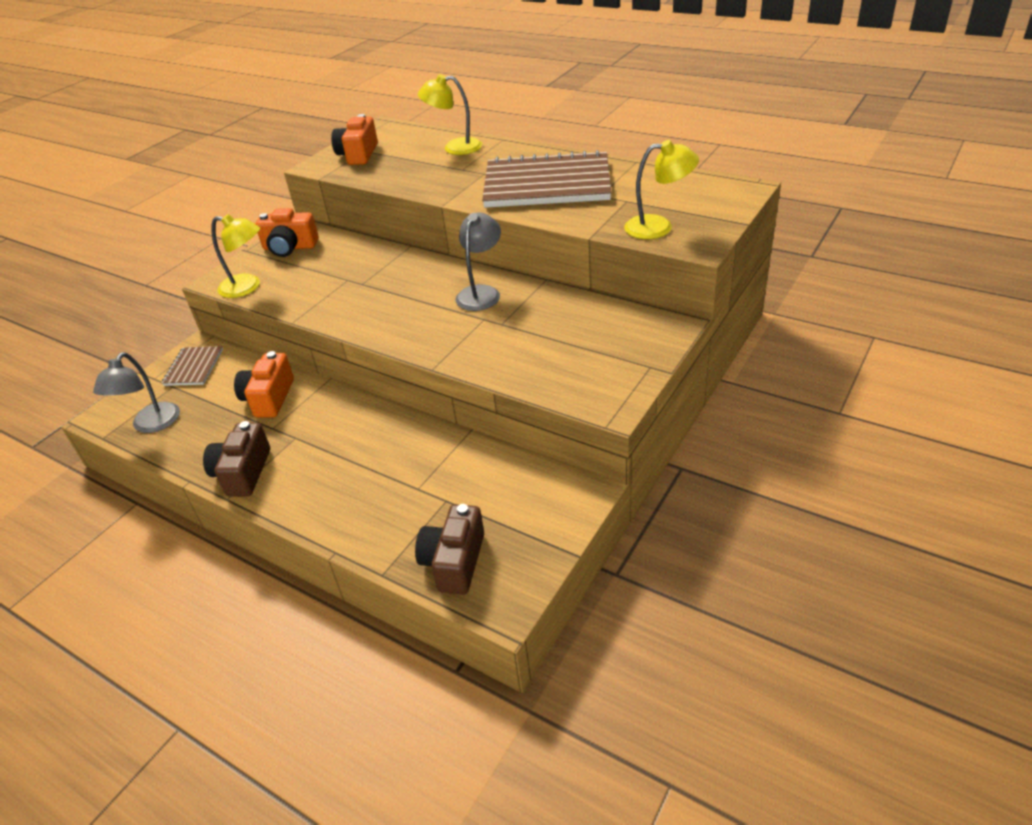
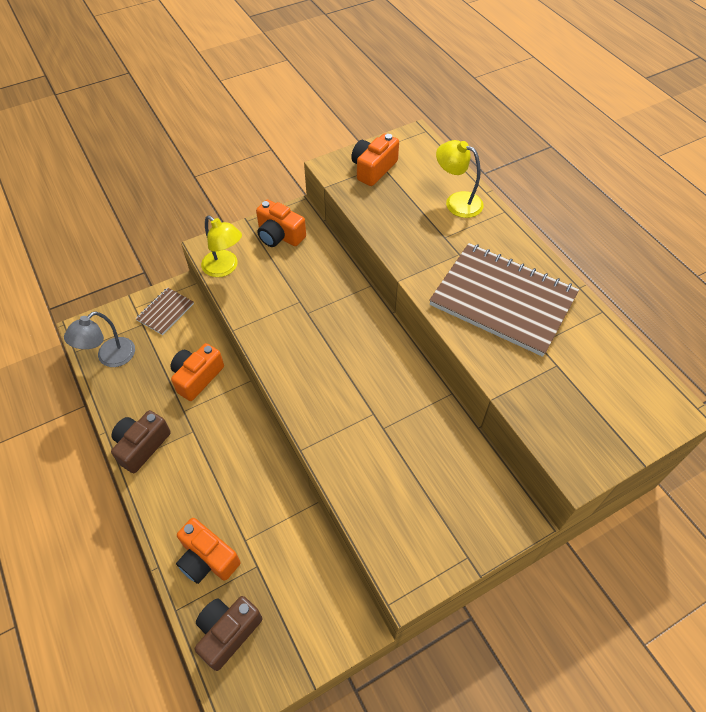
camera: 25 degrees right, 15 degrees up
(387, 520) = (207, 559): none -> orange camera
(481, 293) = (390, 380): grey lamp -> none
(658, 227) = (561, 421): yellow lamp -> none

